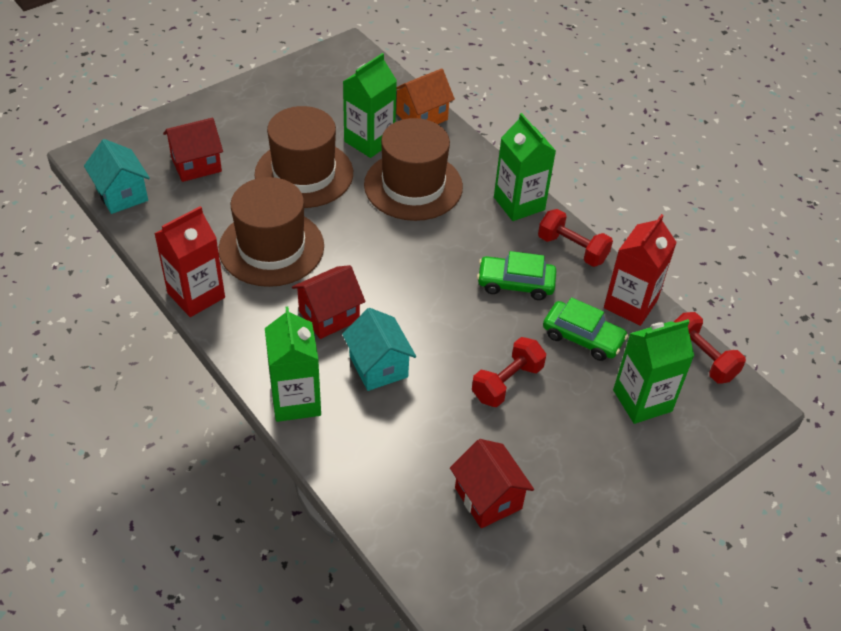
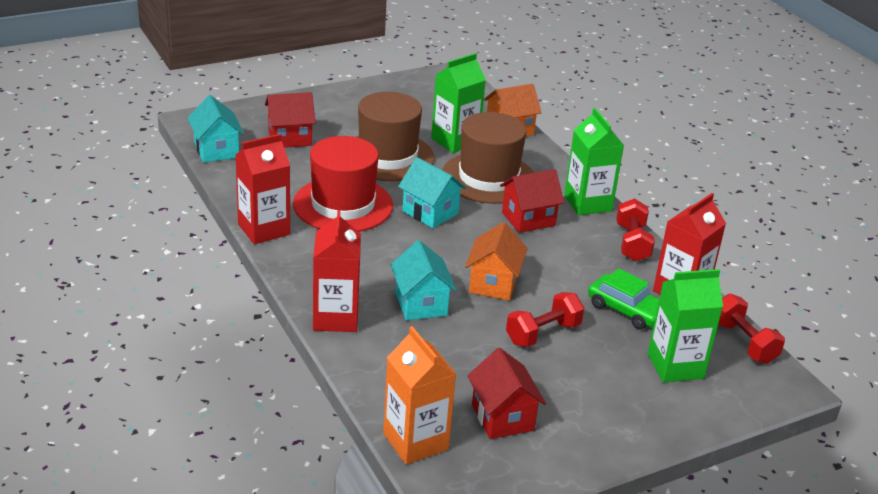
camera: 10 degrees right, 15 degrees down
(271, 247) = (343, 205): brown hat -> red hat
(296, 400) = (335, 318): green carton -> red carton
(329, 316) = (384, 261): red house -> red house (528, 219)
(363, 243) = (430, 212): none -> turquoise house
(409, 546) = (415, 441): none -> orange carton
(445, 326) = (493, 283): none -> orange house
(515, 284) = (569, 261): green car -> none
(572, 249) = (632, 243): red dumbbell -> red dumbbell turned 45 degrees clockwise

